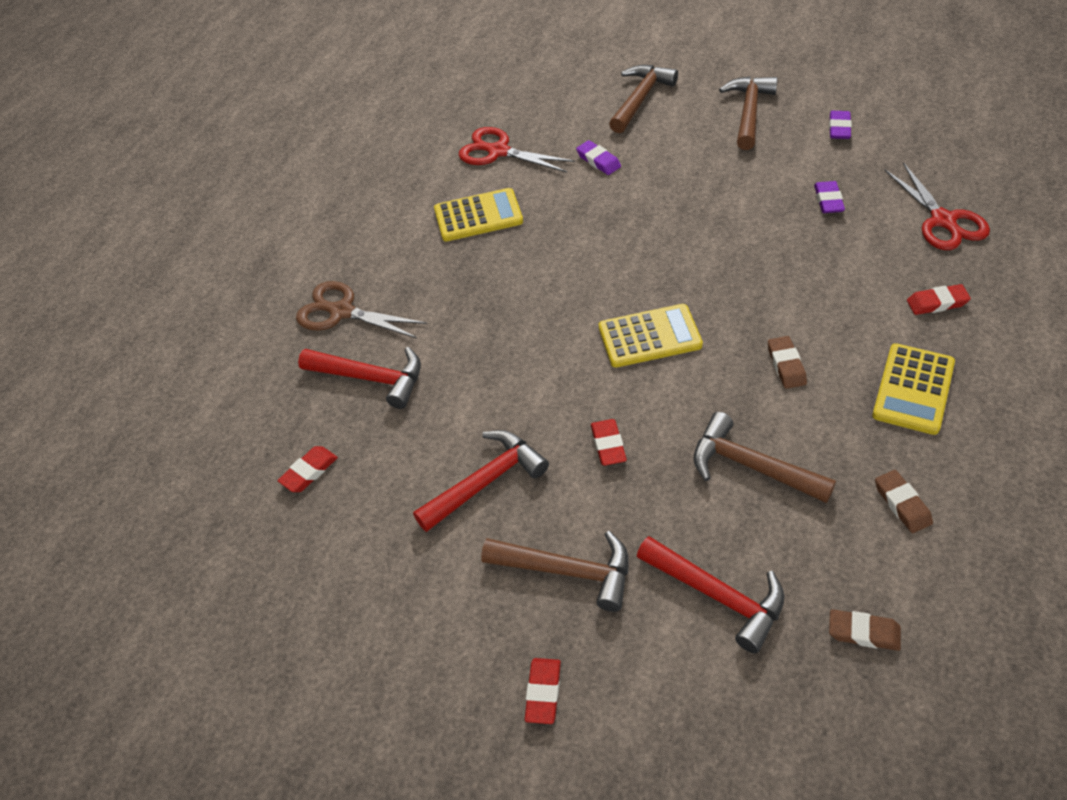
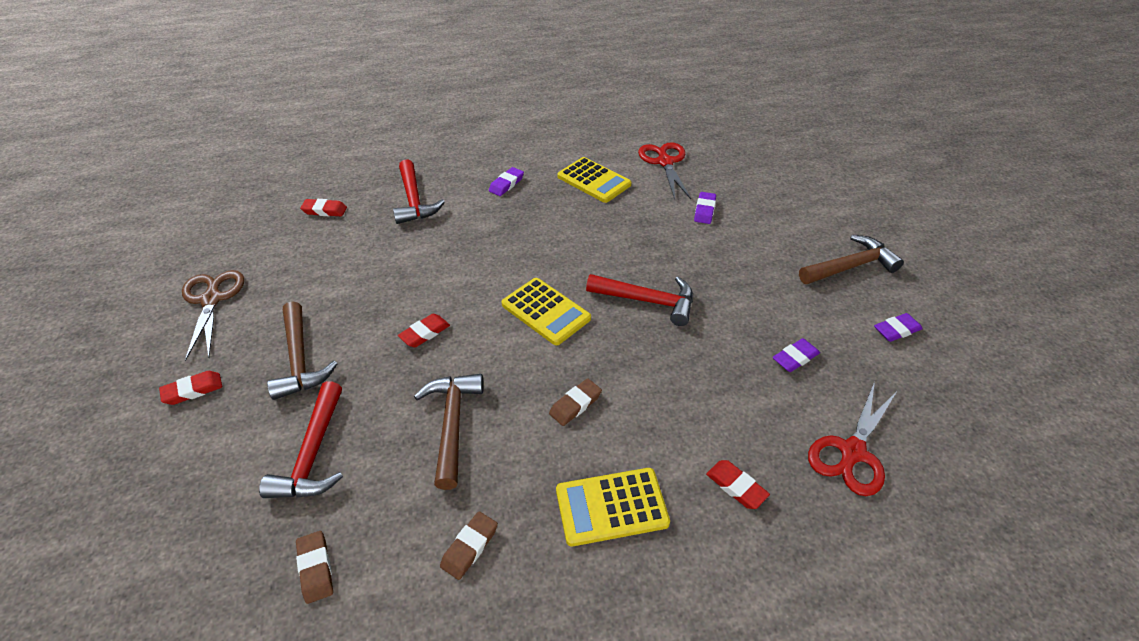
camera: 50 degrees right, 5 degrees down
(341, 312) = (461, 165): brown scissors -> brown scissors (211, 299)
(417, 287) = (506, 184): none -> purple eraser
(486, 481) = (358, 287): red hammer -> red hammer (648, 301)
(640, 99) = (796, 203): brown hammer -> none

